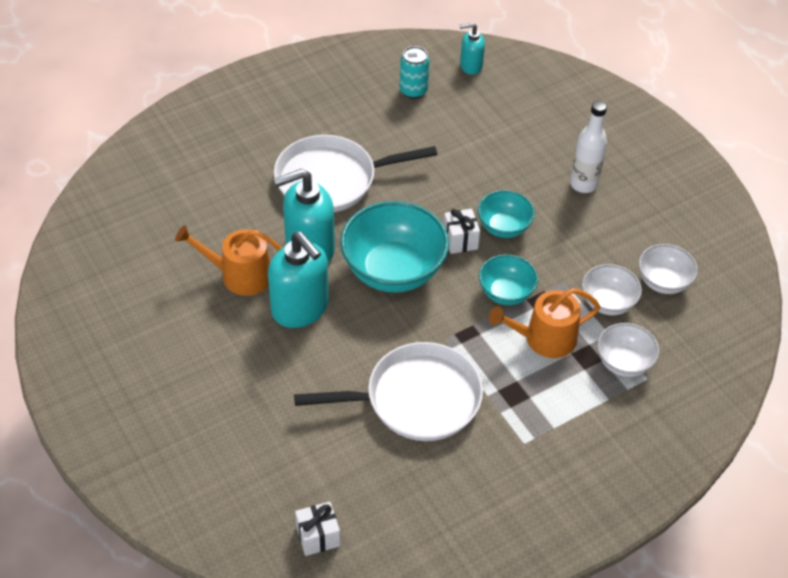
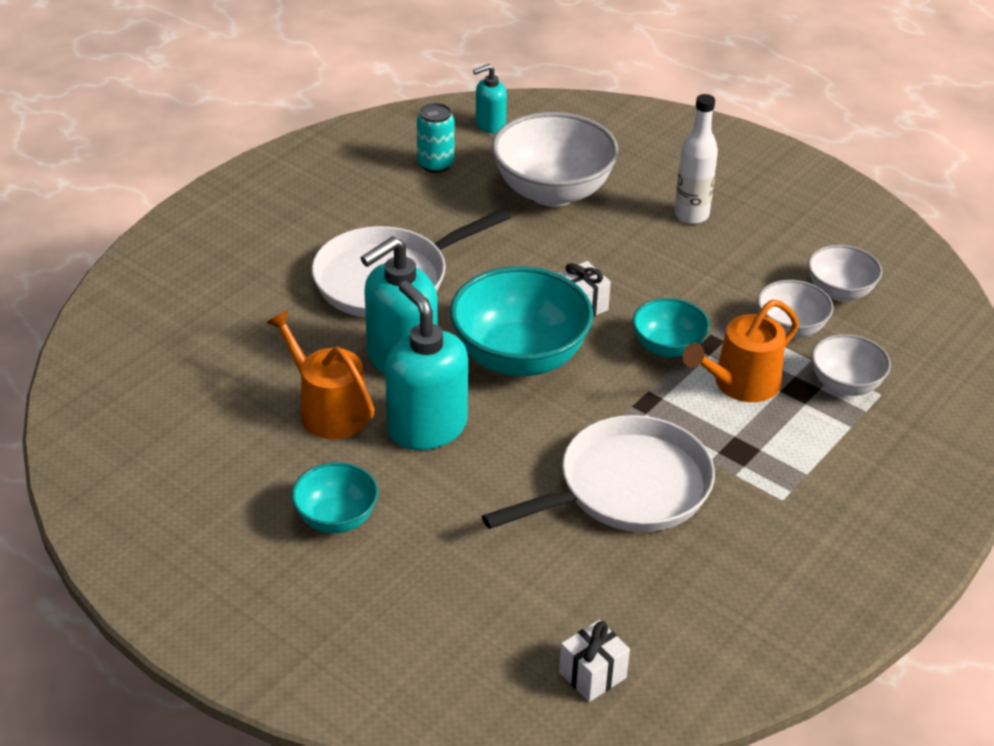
camera: 20 degrees left, 10 degrees down
(240, 275) = (328, 410): orange watering can -> orange watering can turned 60 degrees clockwise
(300, 308) = (426, 427): turquoise soap dispenser -> turquoise soap dispenser turned 150 degrees counterclockwise
(488, 136) = (552, 192): none -> white bowl
(504, 227) = (625, 280): turquoise bowl -> turquoise bowl (336, 518)

